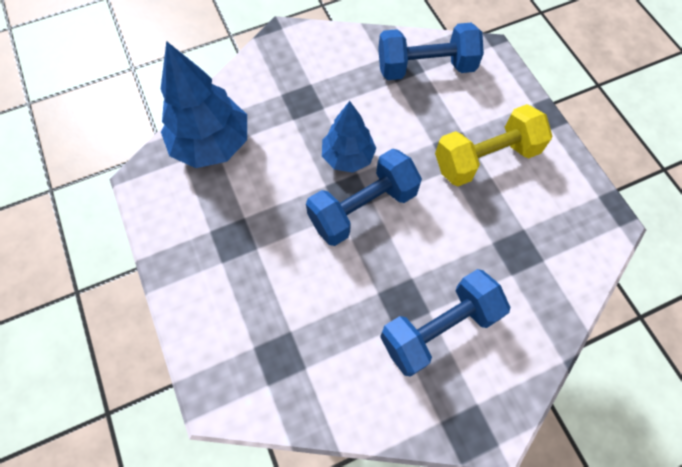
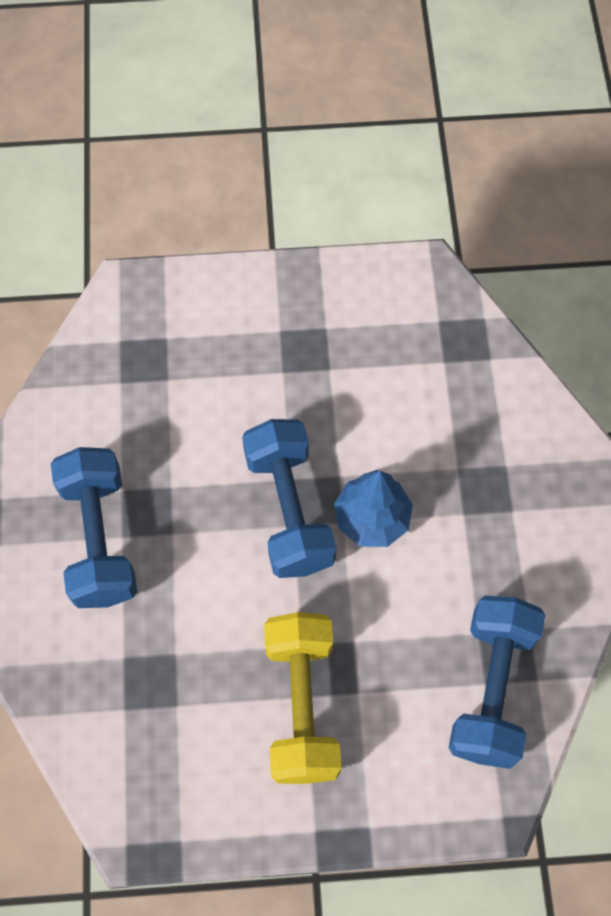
camera: 110 degrees right, 0 degrees up
(212, 144) = (452, 358): blue tree -> none

